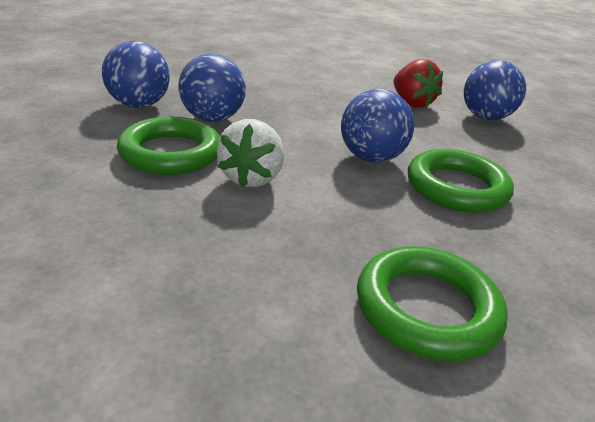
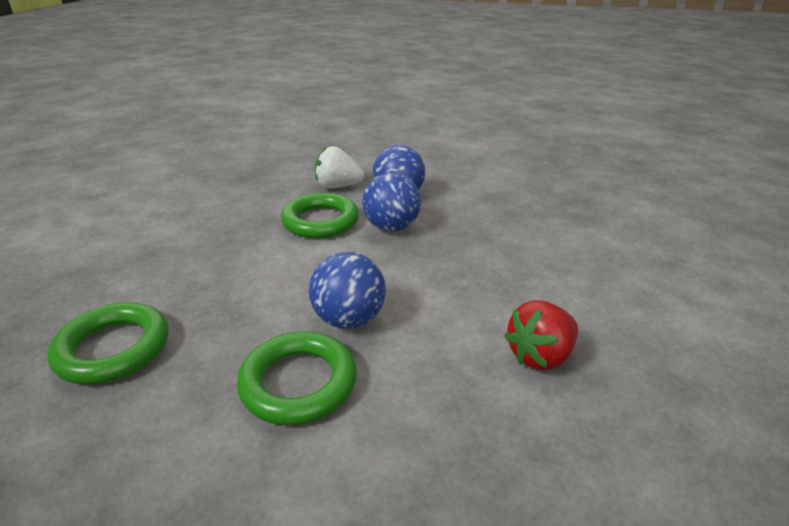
camera: 85 degrees right, 0 degrees up
(251, 178) = (290, 258): white strawberry -> white strawberry (337, 186)
(485, 117) = (546, 443): blue ball -> none

